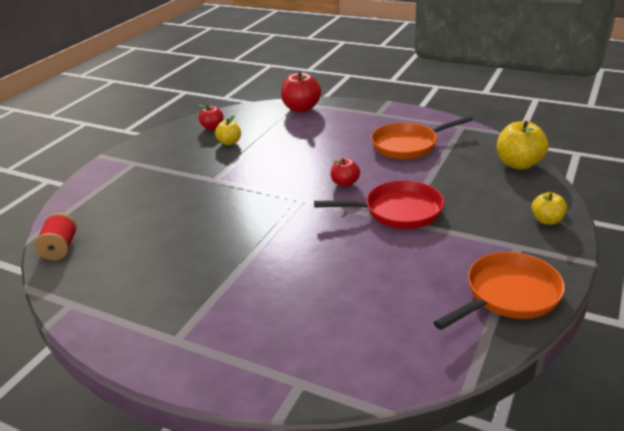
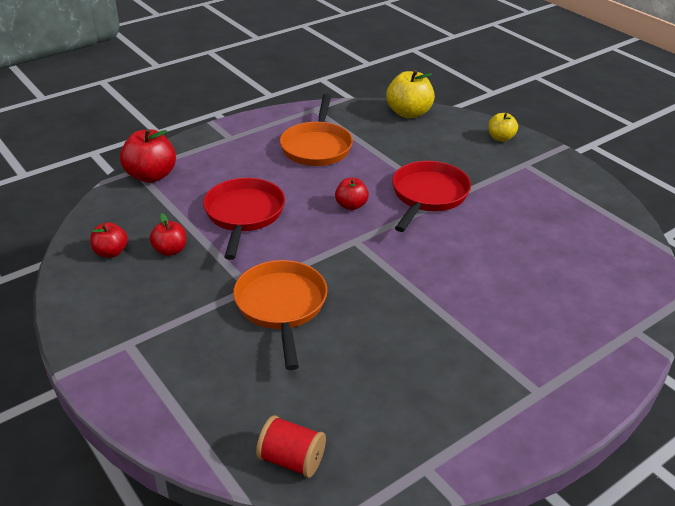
camera: 65 degrees left, 5 degrees up
(229, 142) = (170, 250): yellow apple -> red apple
(290, 150) = (244, 215): none -> red pan
(508, 295) = (581, 193): orange pan -> orange pan (281, 306)

